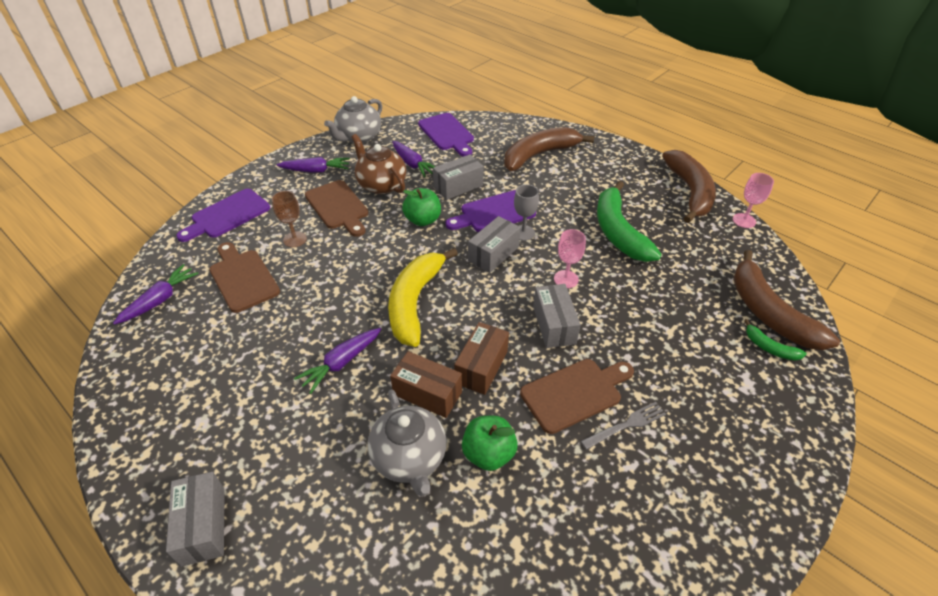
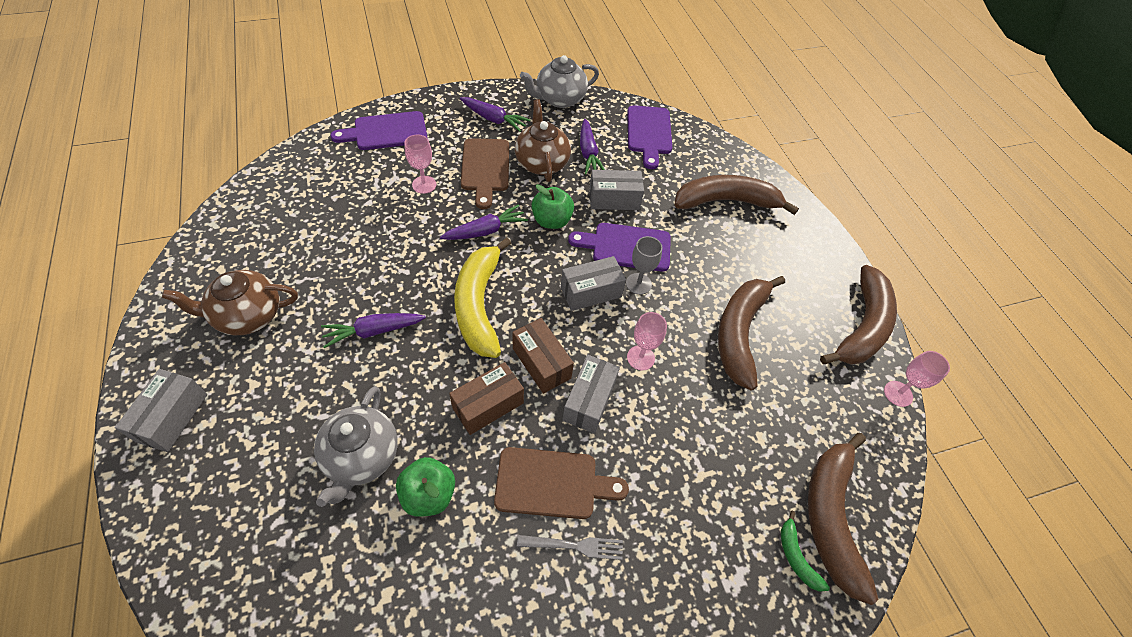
camera: 25 degrees right, 10 degrees up
(160, 300) = (278, 191): purple carrot -> purple carrot (485, 231)
(212, 408) = (247, 316): none -> brown teapot
(243, 278) = (355, 202): brown cutting board -> none
(295, 239) = (424, 184): brown goblet -> pink goblet
(414, 302) = (479, 305): yellow banana -> yellow banana turned 45 degrees counterclockwise
(427, 393) = (422, 403): brown box -> brown box (541, 363)
(618, 232) = (739, 333): green banana -> brown banana

